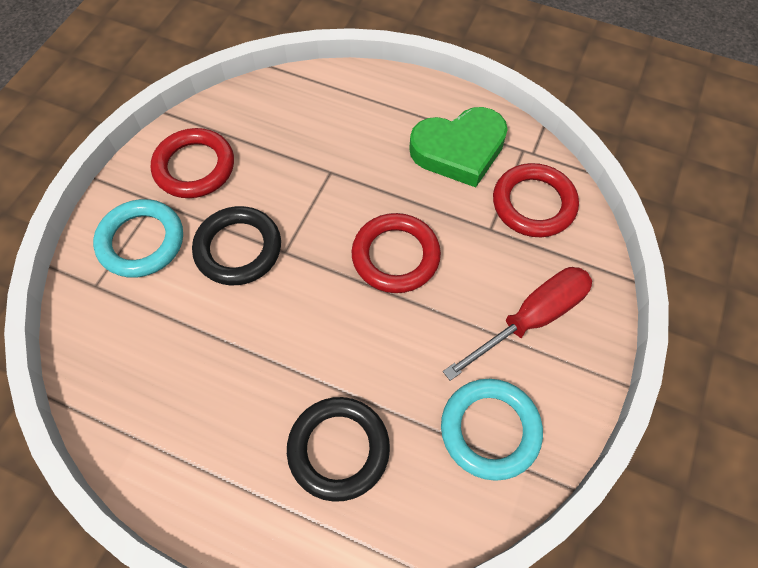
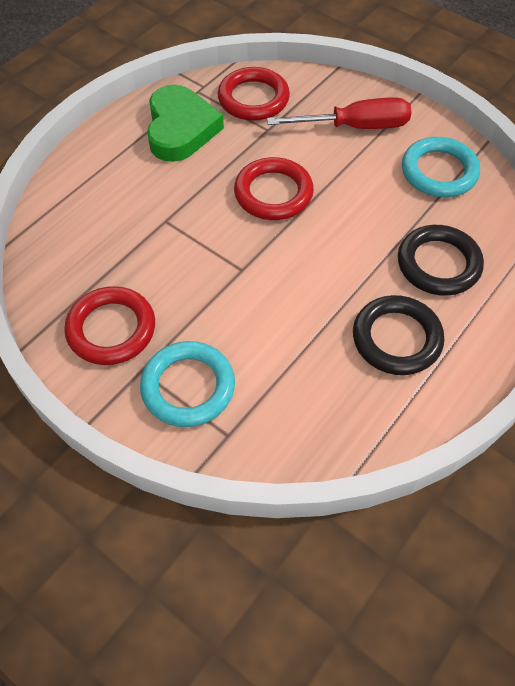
camera: 75 degrees left, 5 degrees down
(238, 249) = (226, 305): black ring -> black ring (396, 338)
(531, 319) = (355, 127): red screwdriver -> red screwdriver turned 105 degrees clockwise

